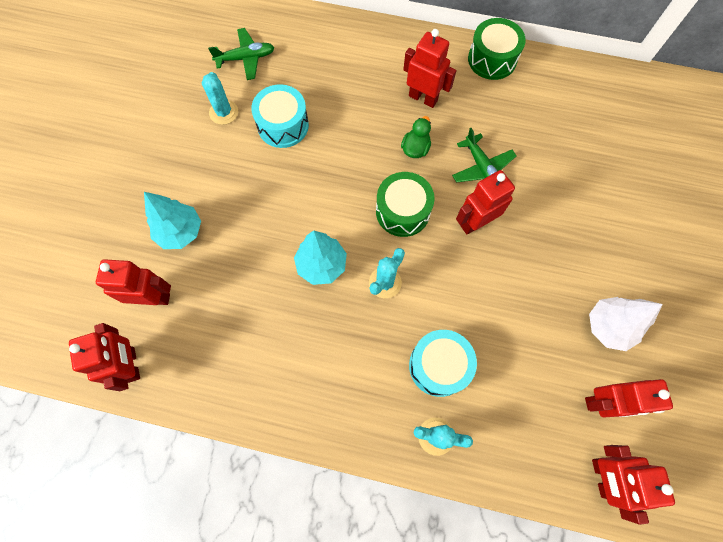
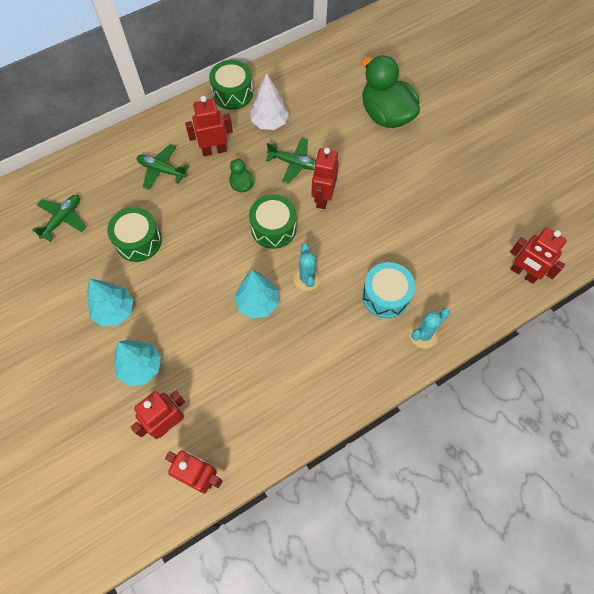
camera: 45 degrees left, 5 degrees down
(208, 167) = (114, 311): none -> turquoise tree
(224, 112) = (86, 267): turquoise cactus -> none
(283, 125) = (138, 241): turquoise drum -> green drum
(362, 80) = (162, 170): none -> green plane
(602, 402) = (486, 235): red robot -> none
(608, 327) = (450, 193): white tree -> white tree (269, 122)
(621, 195) = (386, 115): none -> green duck

